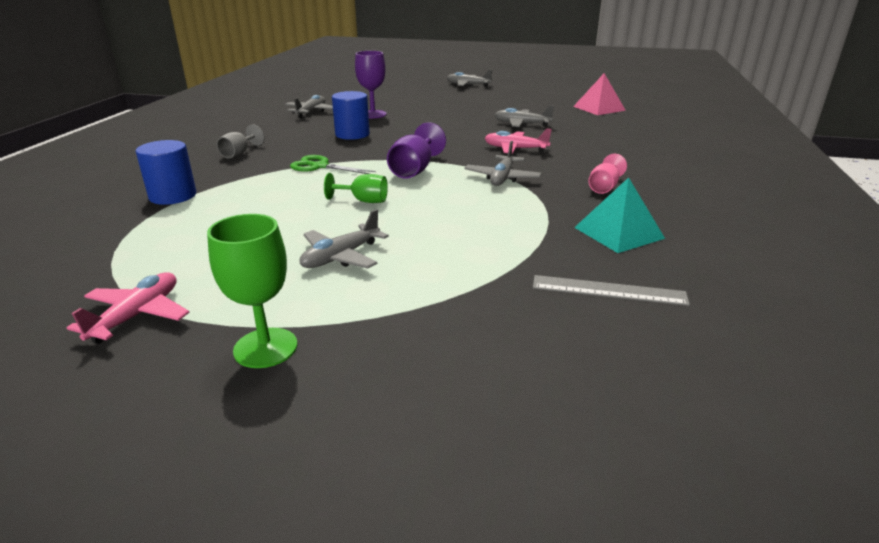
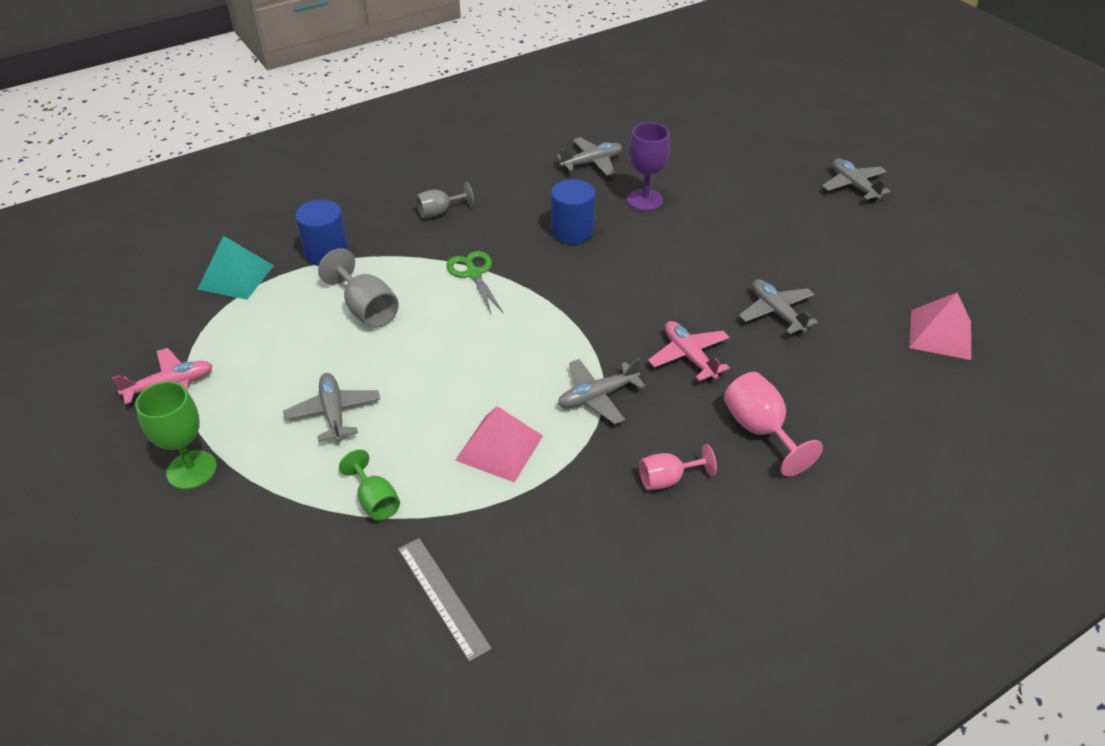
camera: 45 degrees right, 15 degrees up
(265, 206) = (366, 309): none -> grey goblet
(341, 257) = (334, 413): grey plane -> grey plane turned 75 degrees clockwise
(363, 201) = (438, 351): green goblet -> green goblet (375, 501)
(414, 170) = (540, 331): purple goblet -> none
(493, 218) = (499, 447): none -> pink pyramid
(602, 156) = (760, 430): none -> pink goblet
(618, 232) = (566, 546): turquoise pyramid -> turquoise pyramid (236, 277)

